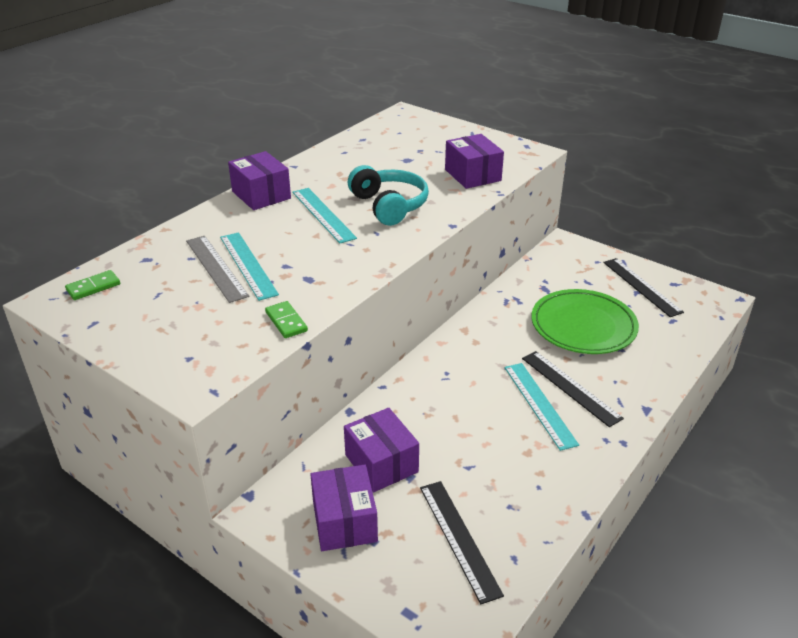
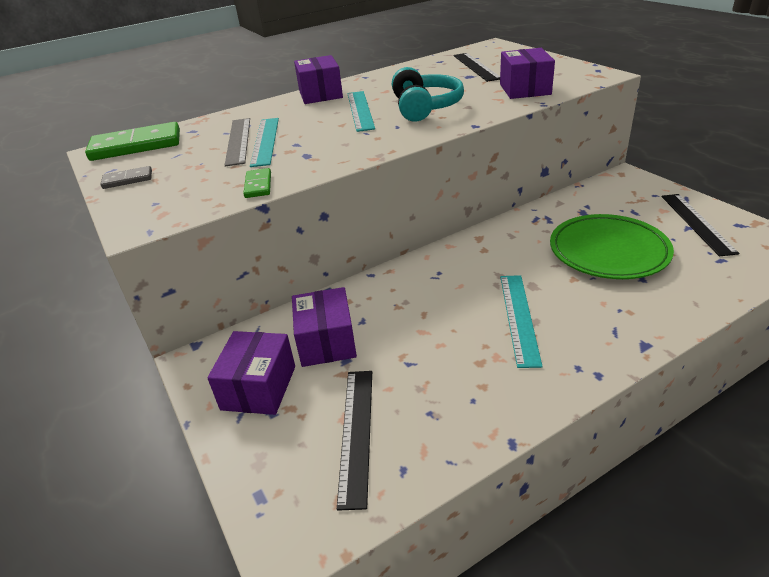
camera: 25 degrees right, 0 degrees up
(93, 287) = (136, 146): green domino -> green domino, size x2.06
(128, 334) = (127, 180): none -> grey domino
(570, 387) = (562, 307): black ruler -> black ruler (476, 66)

